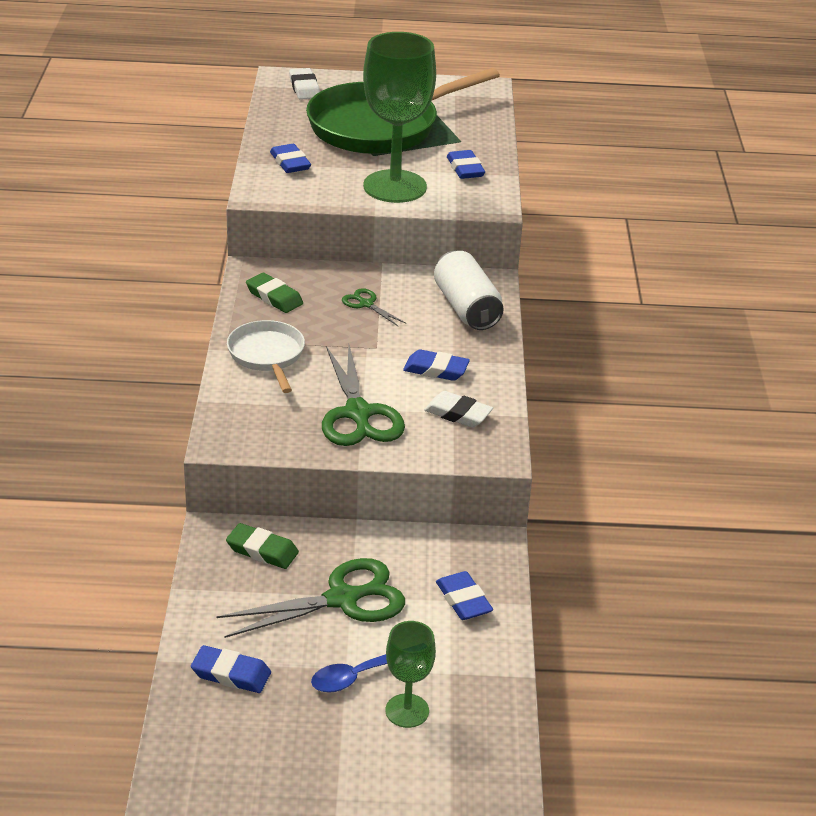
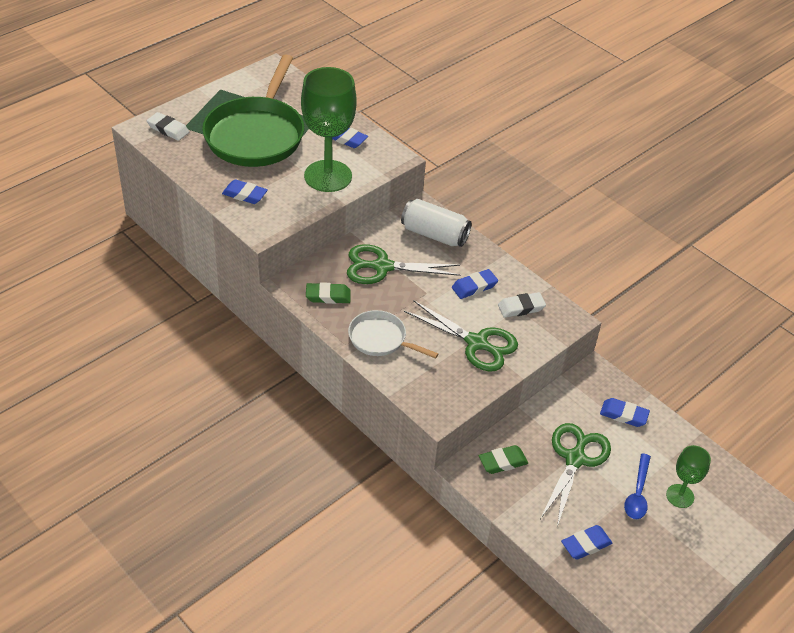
camera: 45 degrees left, 10 degrees up
(366, 304) = (382, 267): green scissors -> green scissors, size x2.06

